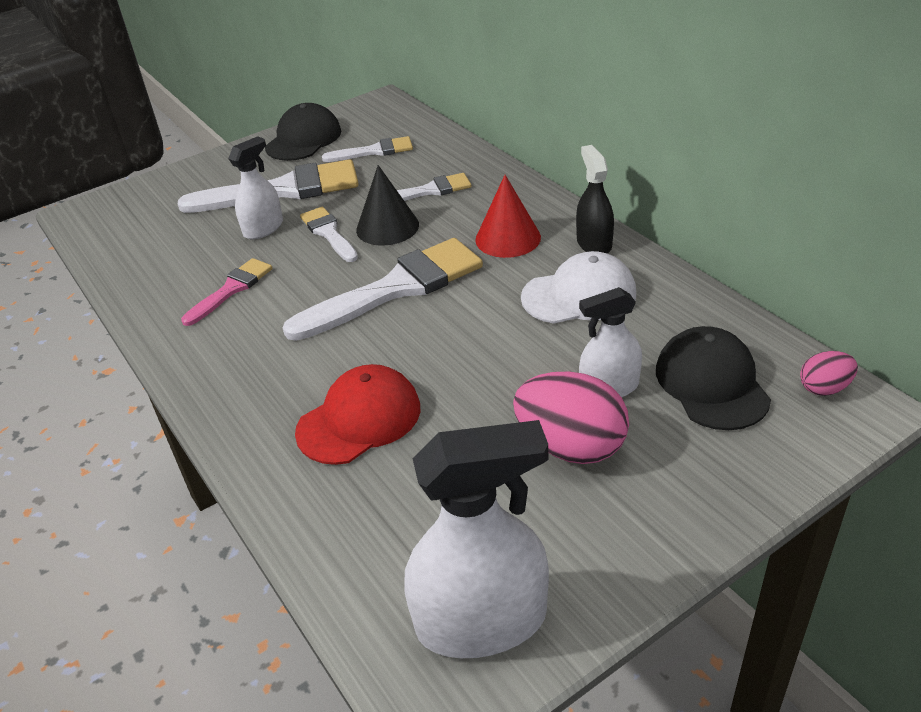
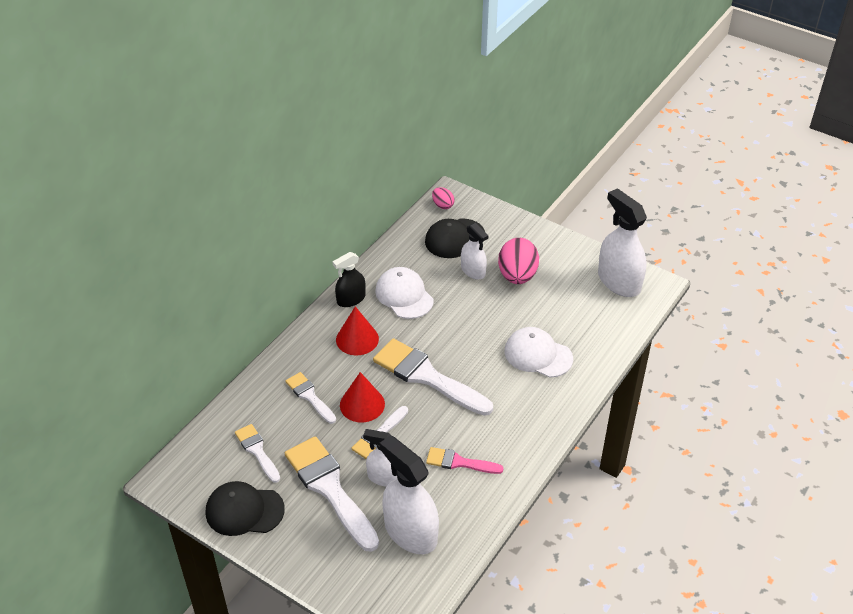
camera: 115 degrees left, 5 degrees up
(175, 235) = (410, 532): none -> white spray bottle
(359, 419) = (538, 355): red cap -> white cap
(387, 227) = (362, 404): black cone -> red cone

